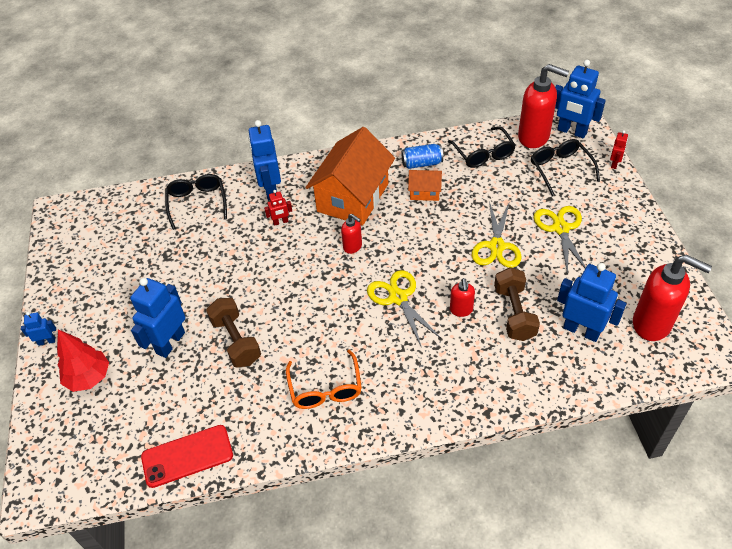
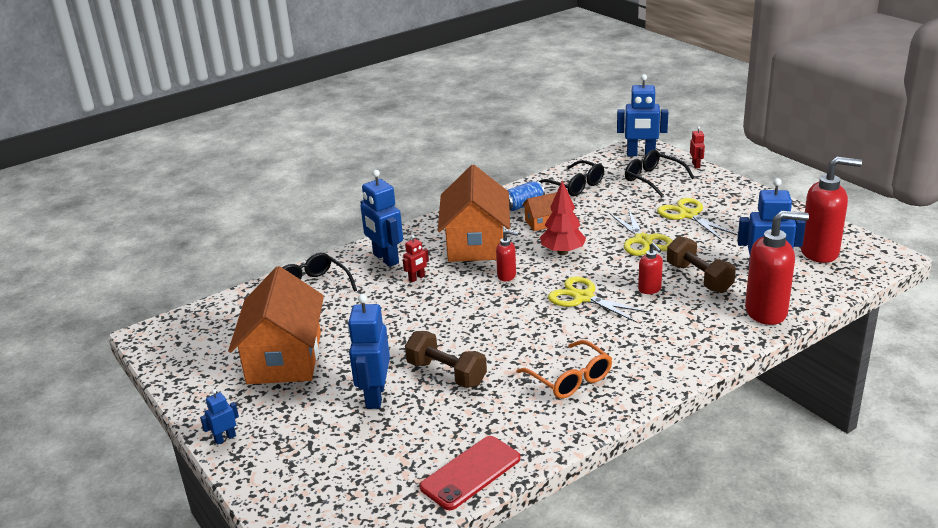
camera: 25 degrees left, 20 degrees down
(89, 378) = (303, 450): red tree -> red tree (562, 252)
(133, 274) = (284, 358): none -> orange house
(534, 137) = (611, 165): red soap dispenser -> red soap dispenser (766, 312)

